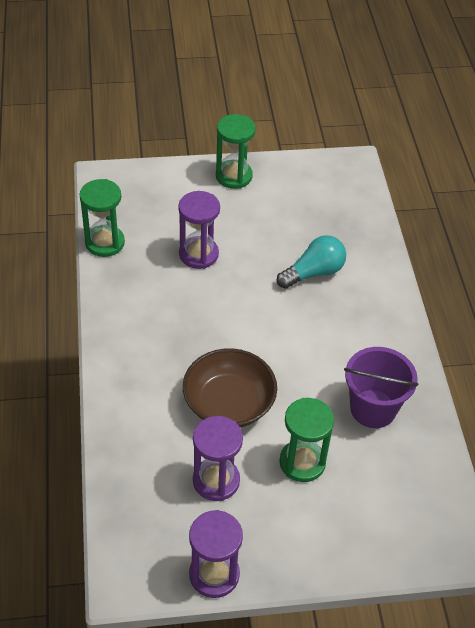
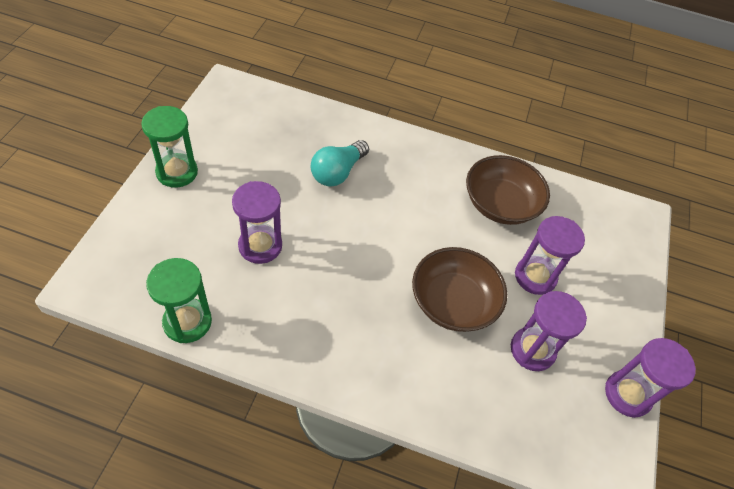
camera: 70 degrees left, 5 degrees up
(302, 462) = (535, 276): green hourglass -> purple hourglass
(313, 273) = (337, 172): turquoise light bulb -> turquoise light bulb turned 135 degrees counterclockwise
(373, 409) = (500, 204): purple bucket -> brown bowl

